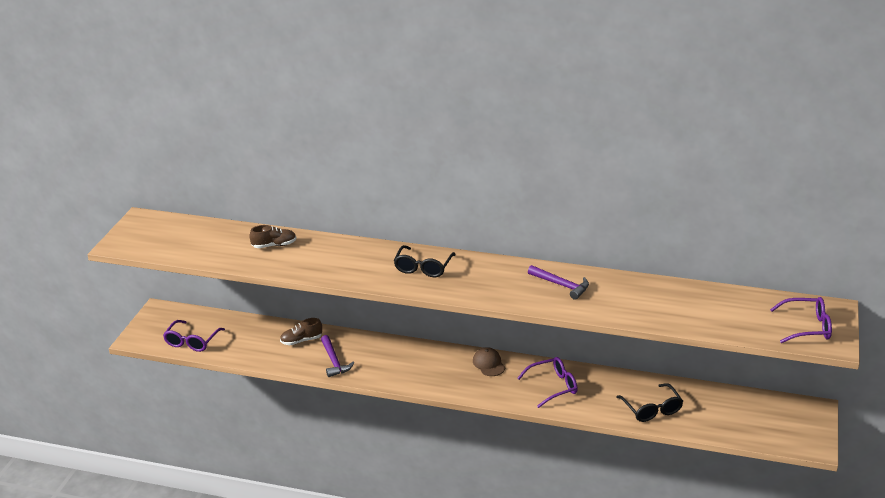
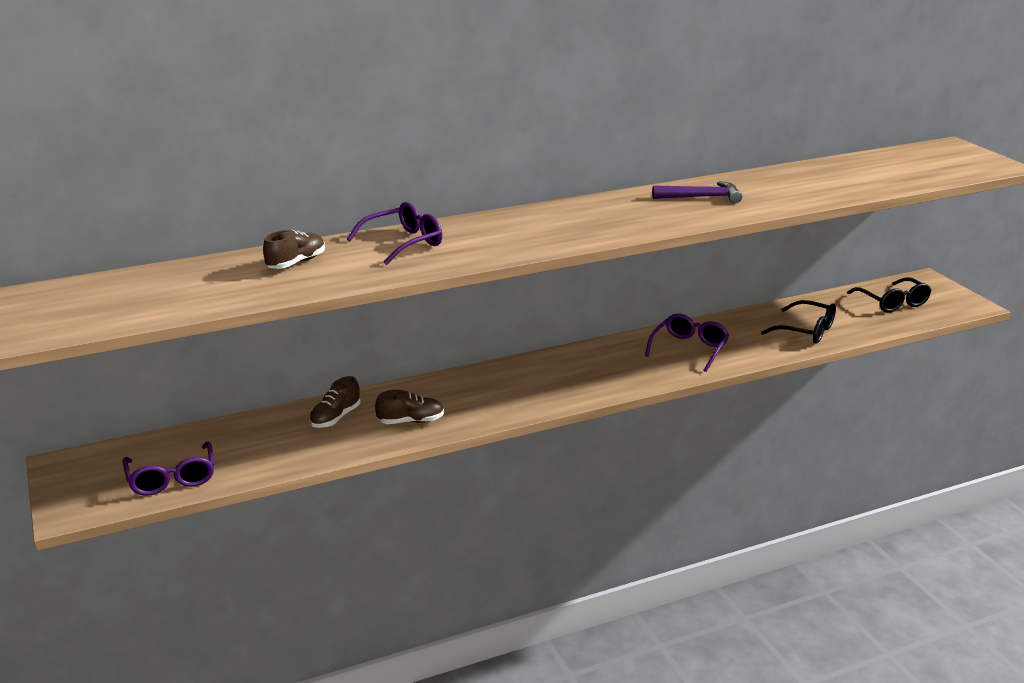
camera: 40 degrees left, 5 degrees down
(334, 361) = (411, 421): purple hammer -> brown shoe
(423, 268) = (529, 227): black glasses -> black glasses (893, 303)
(489, 364) = (594, 355): brown cap -> none
(807, 327) = (960, 162): purple glasses -> purple glasses (404, 243)

